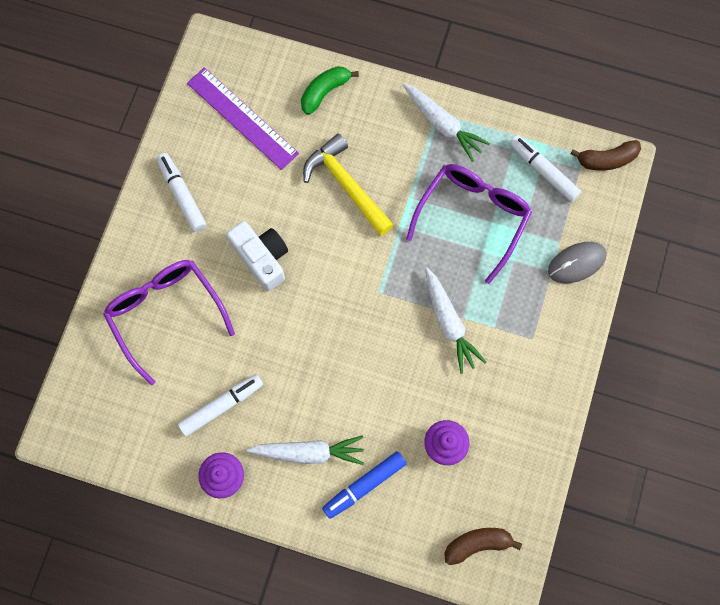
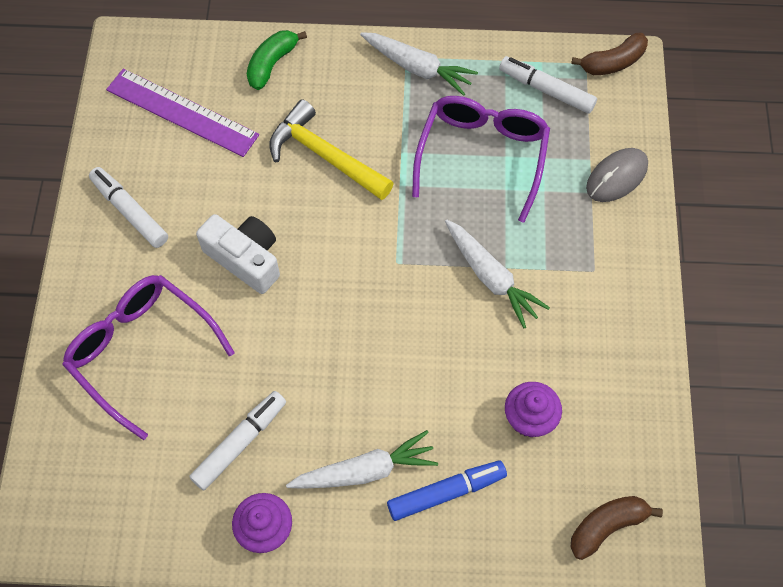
camera: 15 degrees left, 10 degrees down
(364, 485) = (446, 492): blue marker -> blue marker turned 150 degrees counterclockwise

